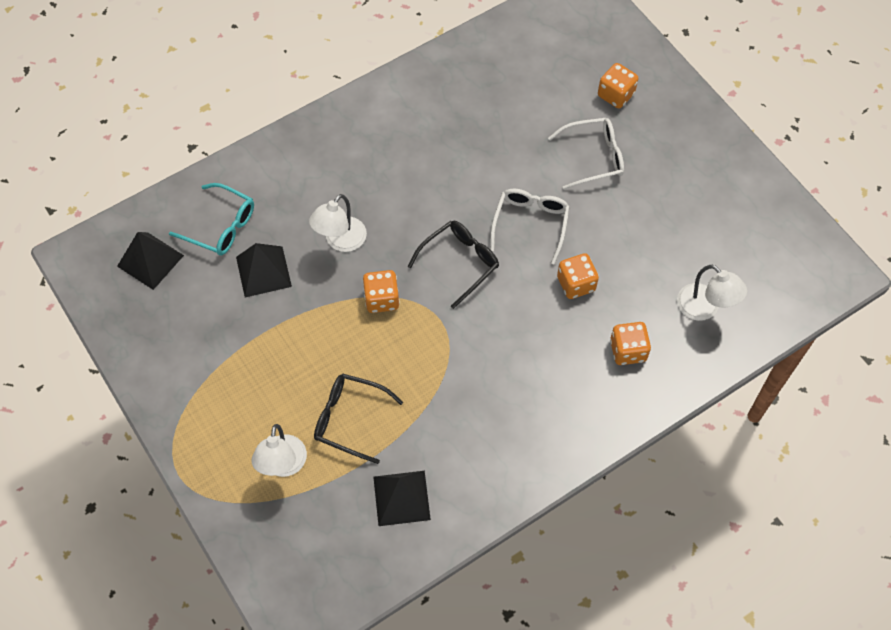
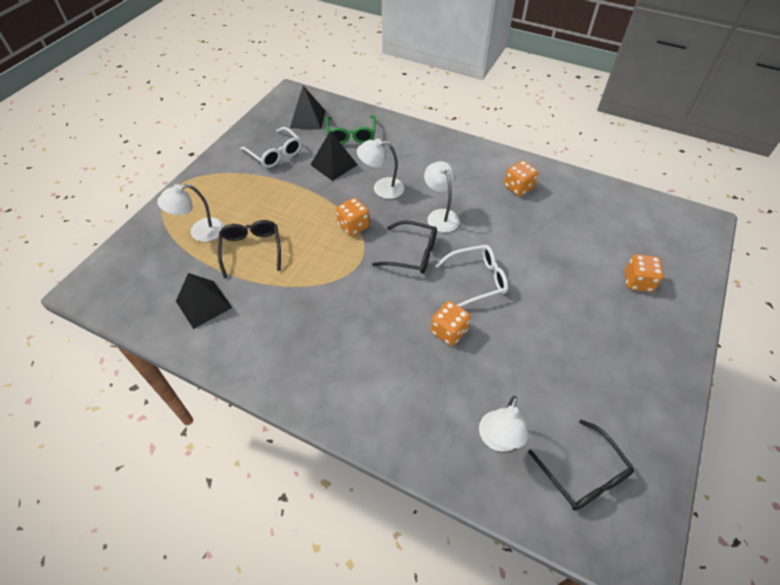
camera: 60 degrees right, 10 degrees down
(221, 226) = (351, 135): turquoise glasses -> green glasses
(423, 207) = (440, 215): none -> white lamp
(593, 157) = (569, 292): white glasses -> white glasses (275, 153)
(628, 351) = (414, 396): orange dice -> orange dice (518, 187)
(765, 265) = (583, 474): none -> black glasses

